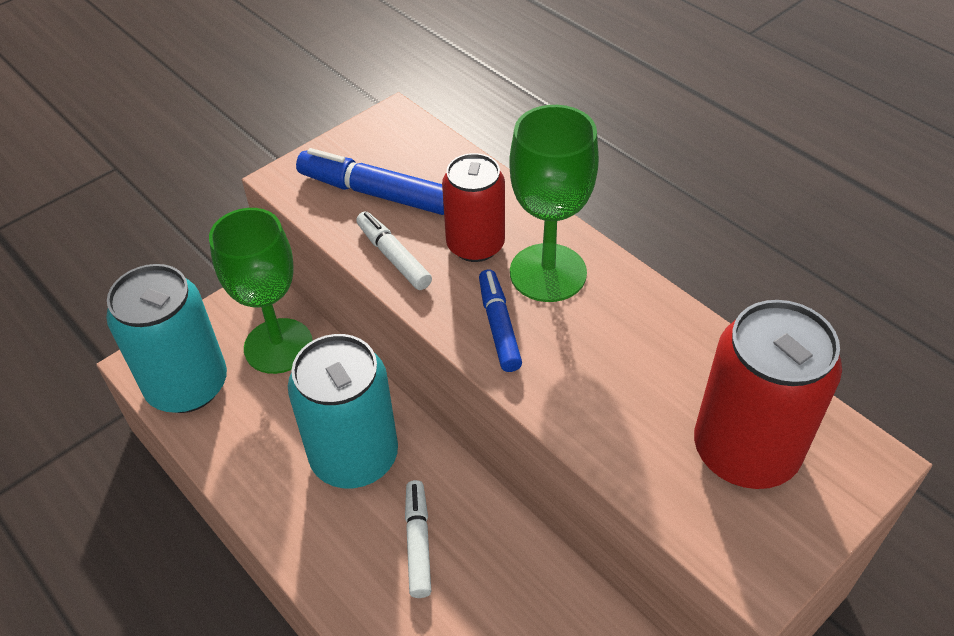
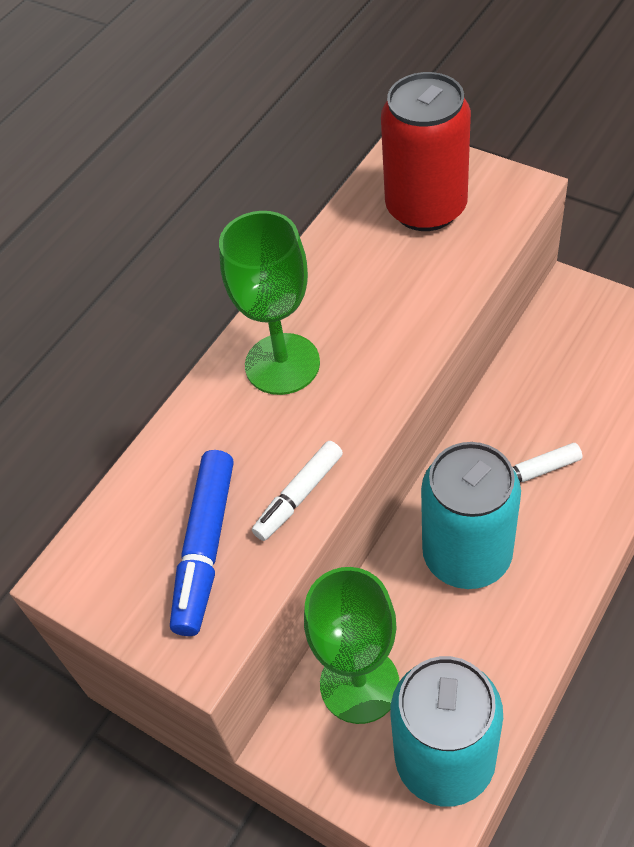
camera: 100 degrees left, 5 degrees up
(475, 245) = (262, 430): red can -> none
(499, 326) = (361, 383): blue marker -> none

